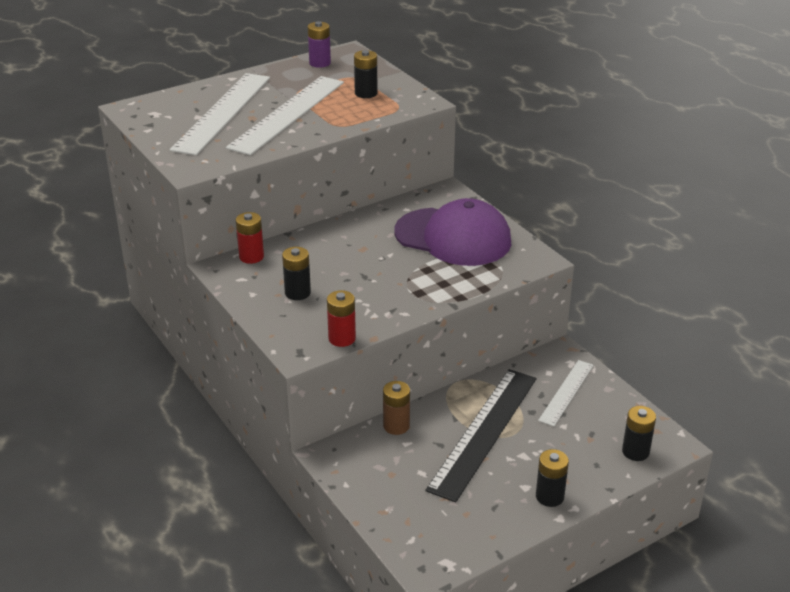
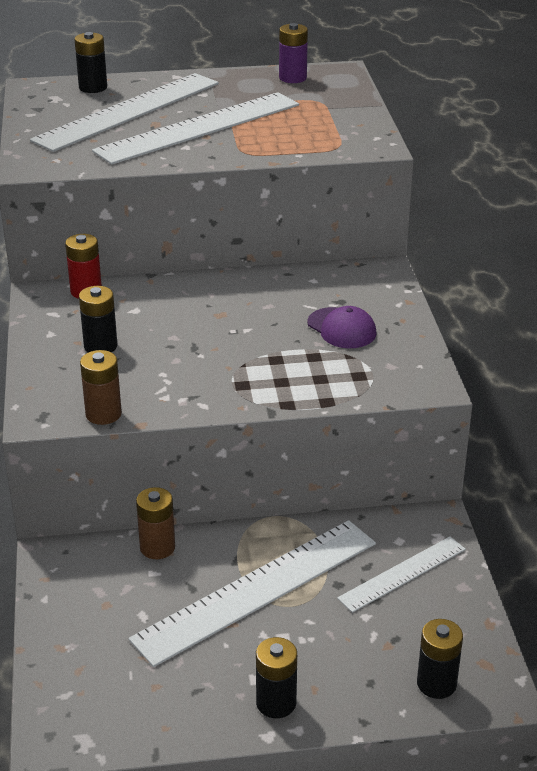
camera: 25 degrees right, 0 degrees up
(342, 338) = (103, 414): red battery -> brown battery
(366, 93) = (314, 122): black battery -> black battery (93, 87)
(453, 237) = (341, 328): purple cap -> purple cap, size x0.47
(484, 432) = (257, 590): black ruler -> white ruler

